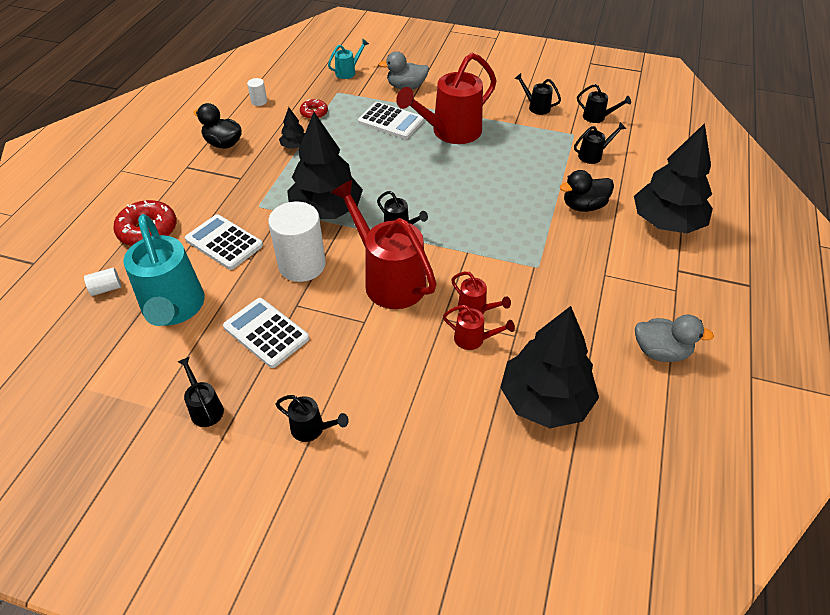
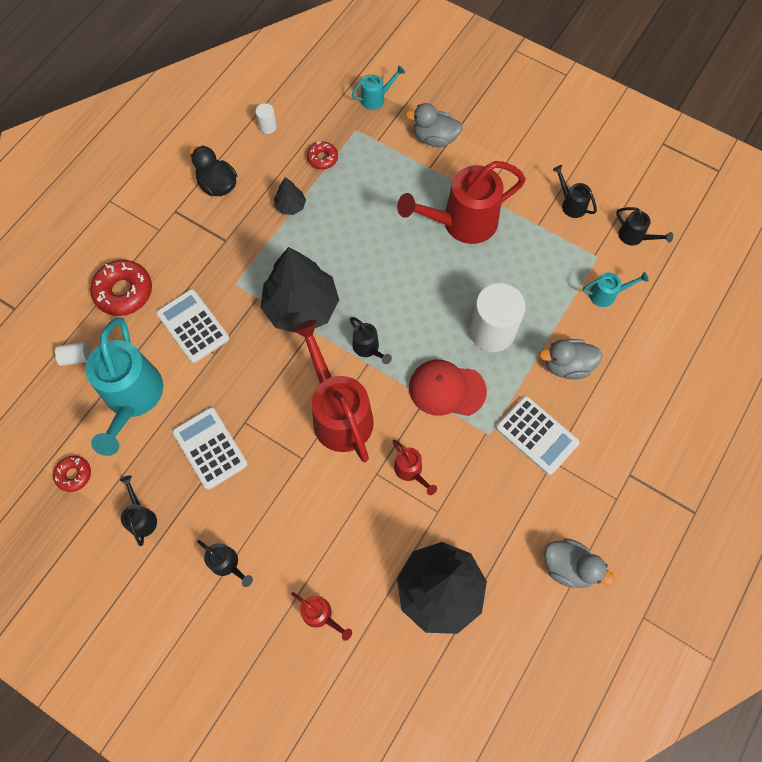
camera: 15 degrees right, 20 degrees up
(120, 386) = (74, 475): none -> red donut
(302, 265) = (261, 374): white cylinder -> white cylinder (492, 331)
(391, 121) = (402, 191): white calculator -> white calculator (537, 435)
(474, 339) = (397, 506): red watering can -> red watering can (320, 615)
(484, 242) = (446, 389): none -> red cap
(583, 206) = (567, 365): black duck -> grey duck
(593, 155) = (606, 295): black watering can -> turquoise watering can
(666, 222) = (645, 409): black tree -> none

